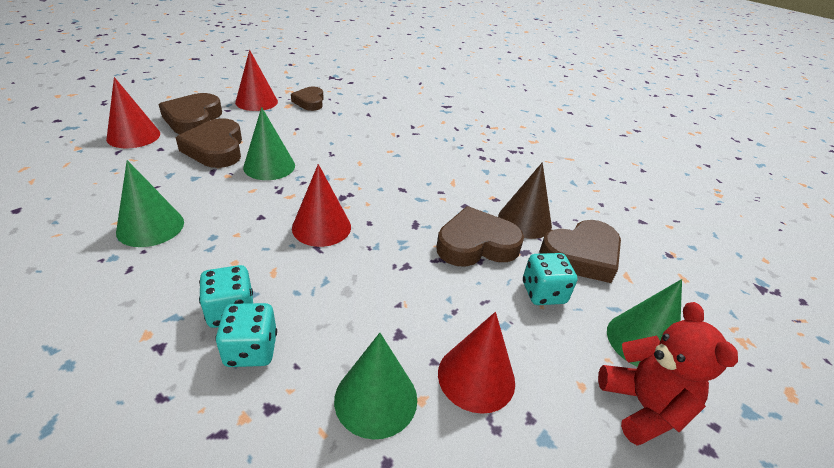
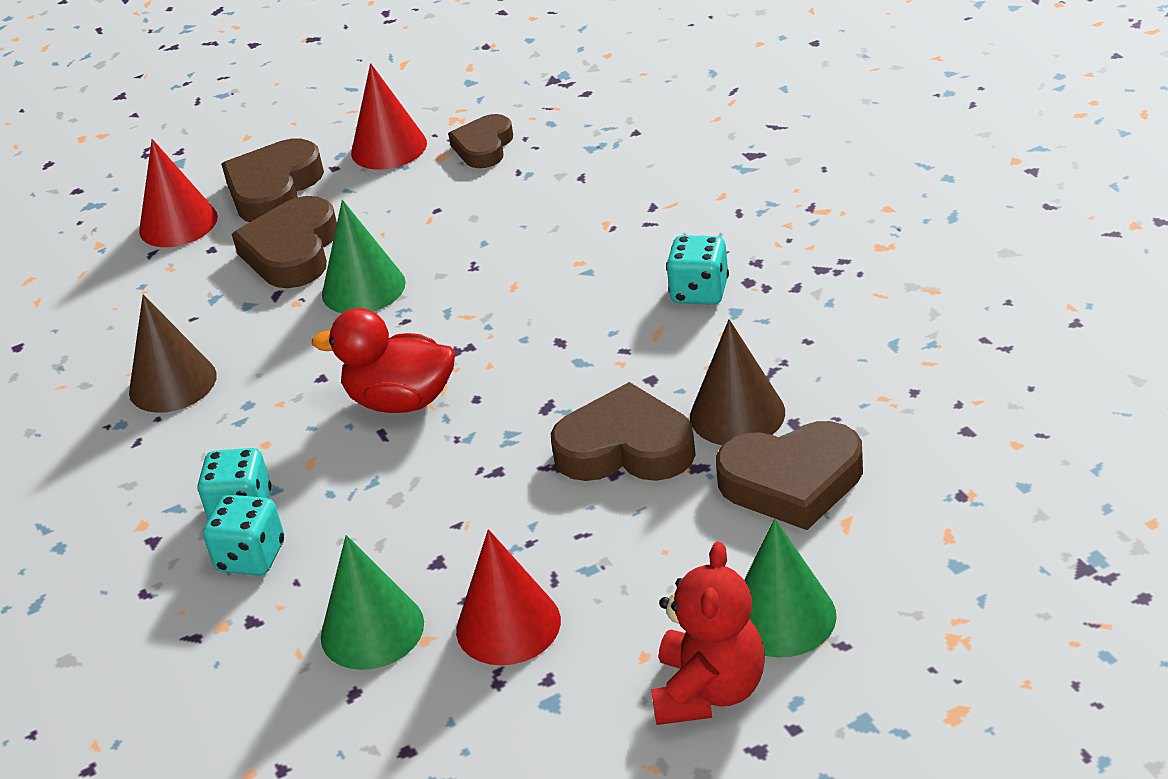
camera: 30 degrees right, 0 degrees up
(150, 227) = (172, 383): green cone -> brown cone
(321, 227) = (401, 401): red cone -> red duck
(543, 293) = (681, 532): turquoise dice -> turquoise dice (699, 292)

